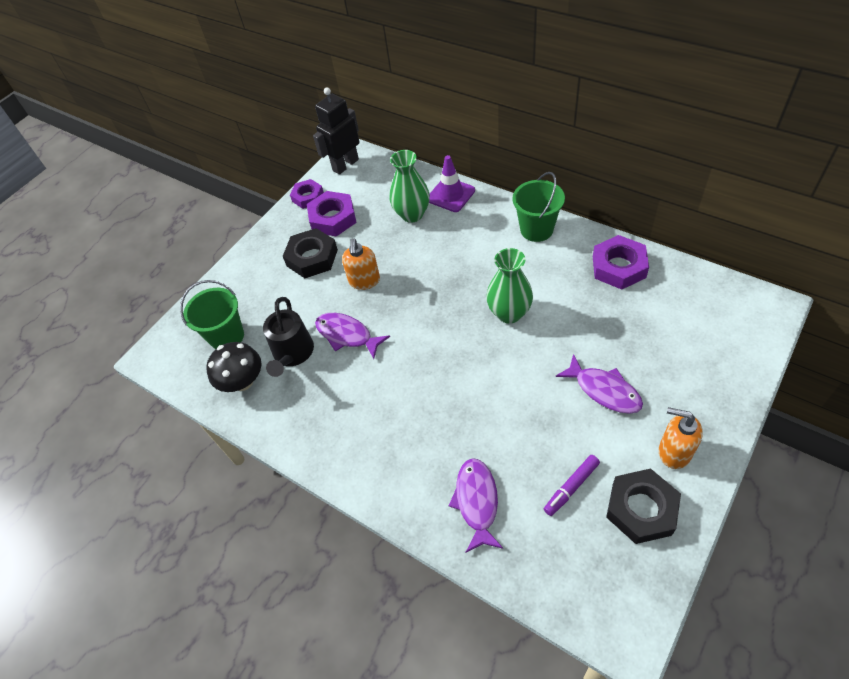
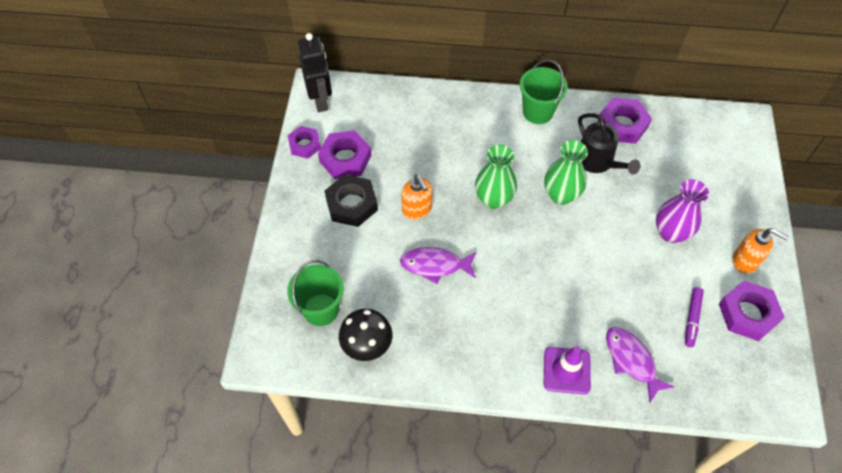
camera: 35 degrees left, 5 degrees up
(292, 354) = (396, 301): black watering can -> black watering can (597, 162)
(345, 165) = (320, 100): black robot -> black robot turned 150 degrees clockwise
(412, 214) = (419, 131): green vase -> green vase (493, 199)
(451, 195) = (443, 101): purple traffic cone -> purple traffic cone (566, 370)
(604, 390) = (671, 233): purple fish -> purple vase
(641, 509) = (748, 314): black nut -> purple nut
(674, 452) = (745, 261): orange soap dispenser -> orange soap dispenser turned 150 degrees counterclockwise

